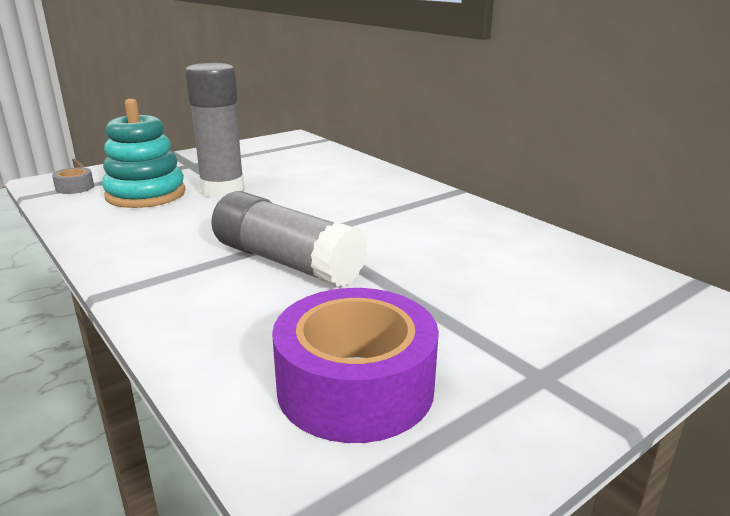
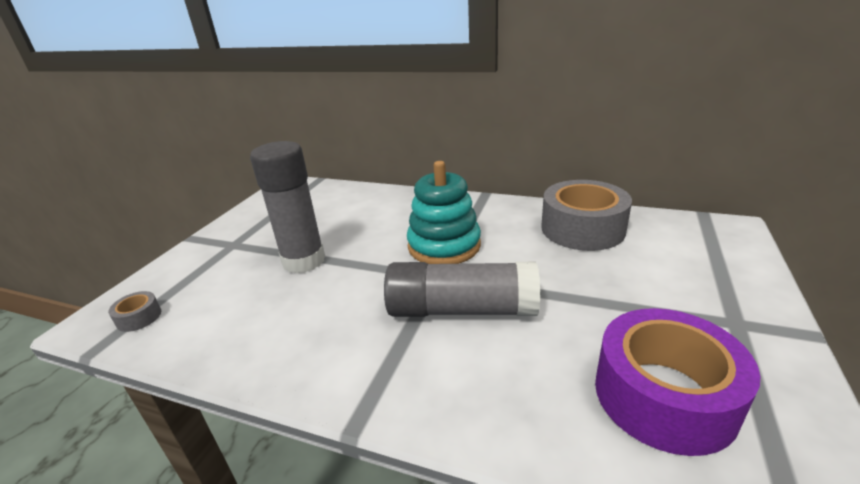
camera: 30 degrees left, 5 degrees up
(146, 194) = (233, 294): turquoise stacking toy -> turquoise stacking toy (444, 246)
(511, 247) = (582, 228): none -> grey tape

